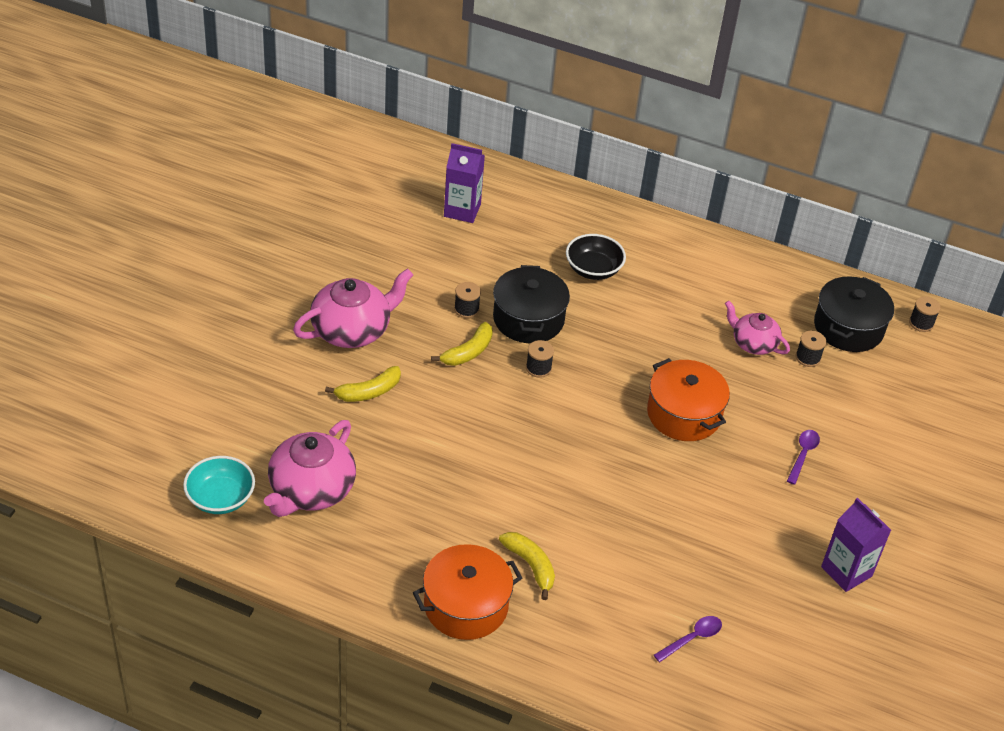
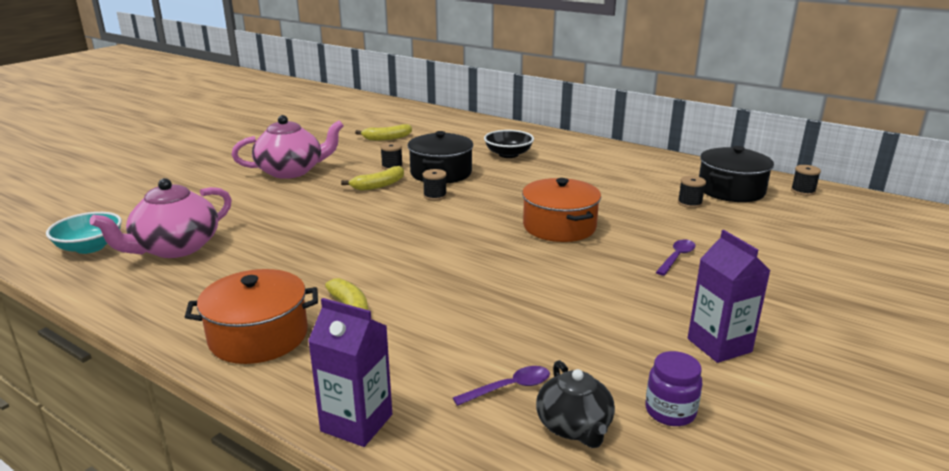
camera: 15 degrees right, 20 degrees down
(368, 392) = (278, 200): yellow banana -> yellow banana (387, 138)
(462, 210) = (418, 128): purple carton -> purple carton (356, 423)
(748, 670) = (574, 426): none -> black teapot
(753, 343) = (638, 193): pink teapot -> none
(814, 647) = (670, 411): none -> purple jar

